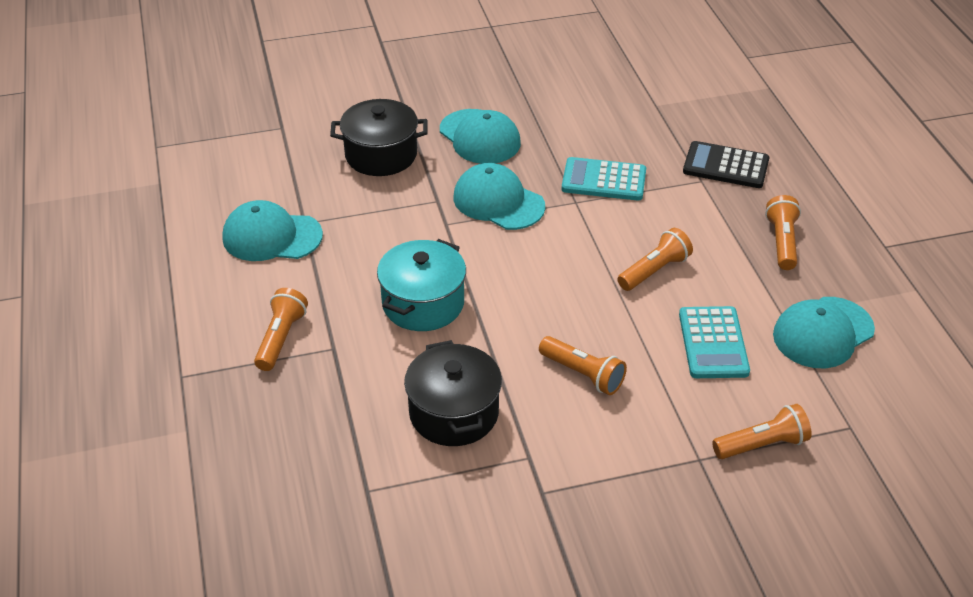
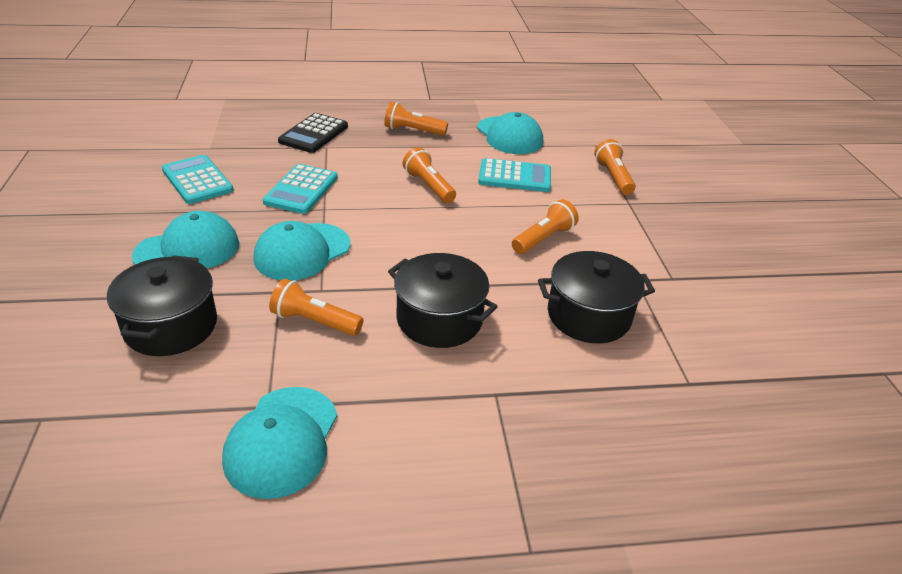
camera: 85 degrees left, 5 degrees down
(281, 338) = (474, 440): orange flashlight -> orange flashlight (314, 321)
(423, 303) = (439, 319): turquoise pot -> black pot
(591, 113) = (197, 180): none -> turquoise calculator

